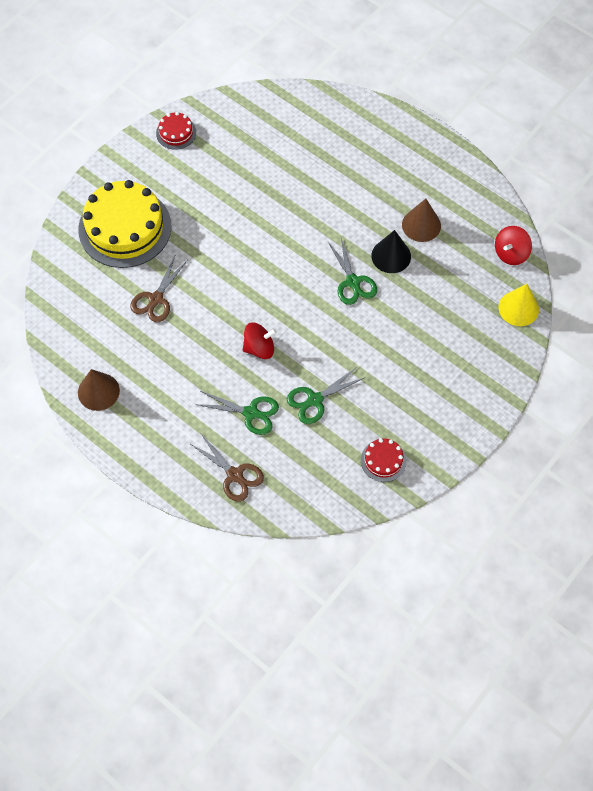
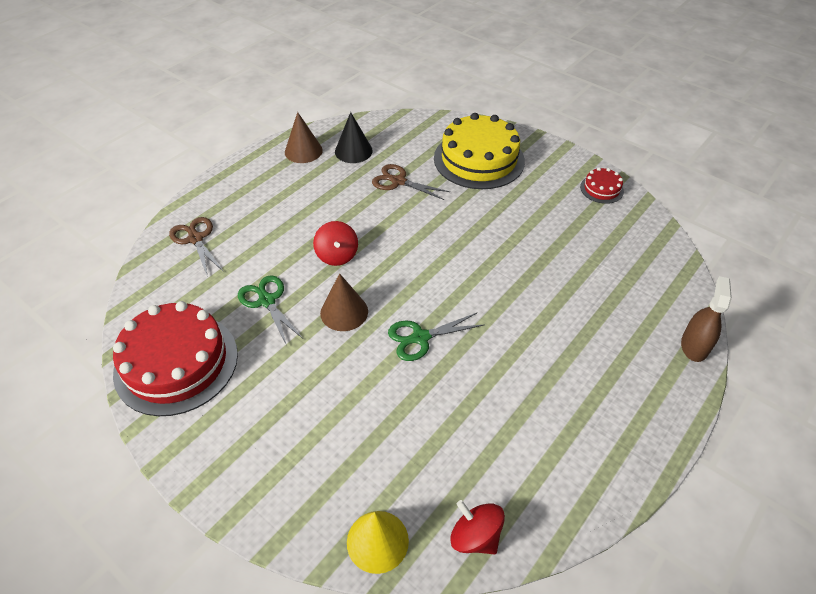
camera: 90 degrees right, 15 degrees down
(234, 475) = (195, 239): brown scissors -> brown scissors turned 105 degrees clockwise
(251, 413) = (262, 249): green scissors -> none
(356, 105) = (694, 346): none -> brown spray bottle
(383, 460) = (176, 363): red cake -> red cake, size x2.22
(391, 256) = (460, 378): black cone -> black cone (353, 151)
(421, 225) = (513, 415): brown cone -> brown cone (344, 312)

